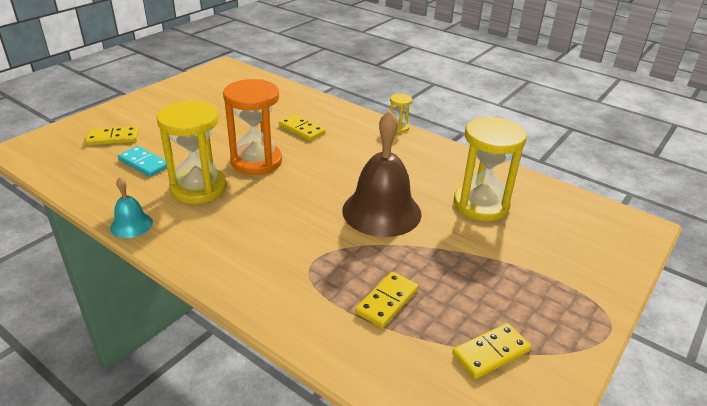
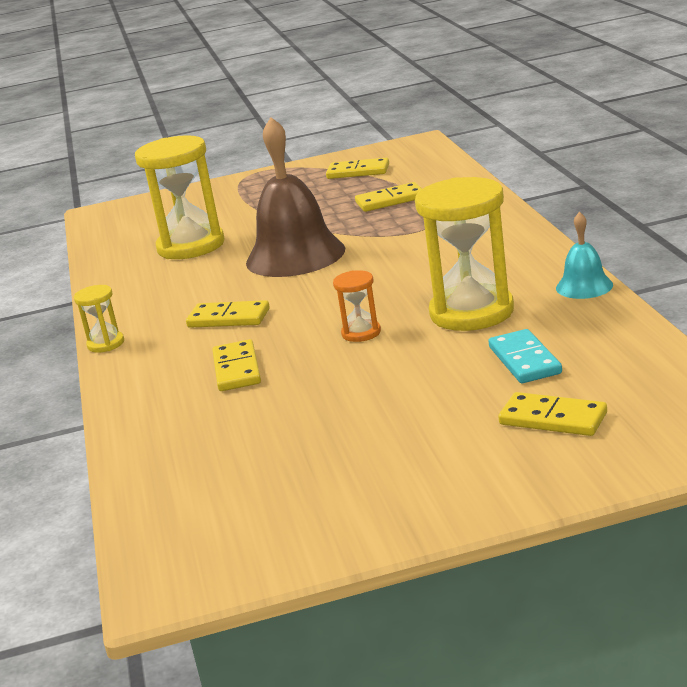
camera: 135 degrees left, 10 degrees down
(256, 161) = (361, 333): orange hourglass -> orange hourglass, size x0.47
(352, 155) = (228, 318): none -> yellow domino

